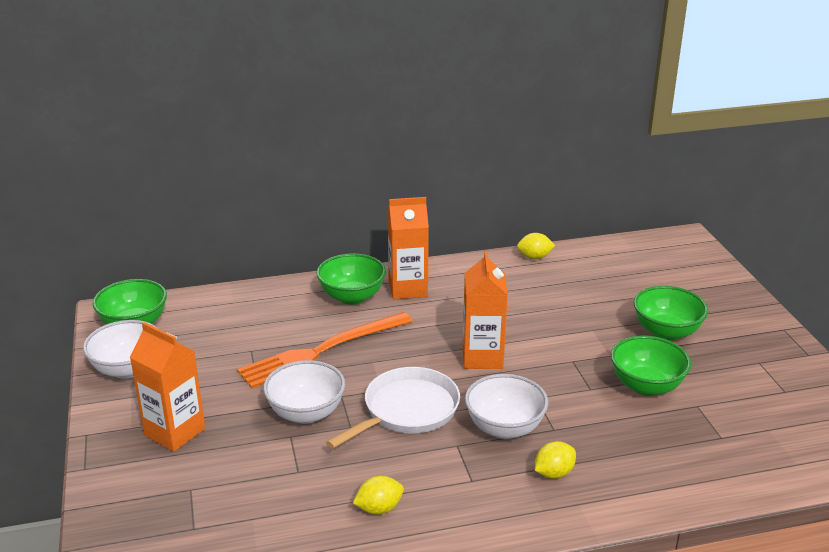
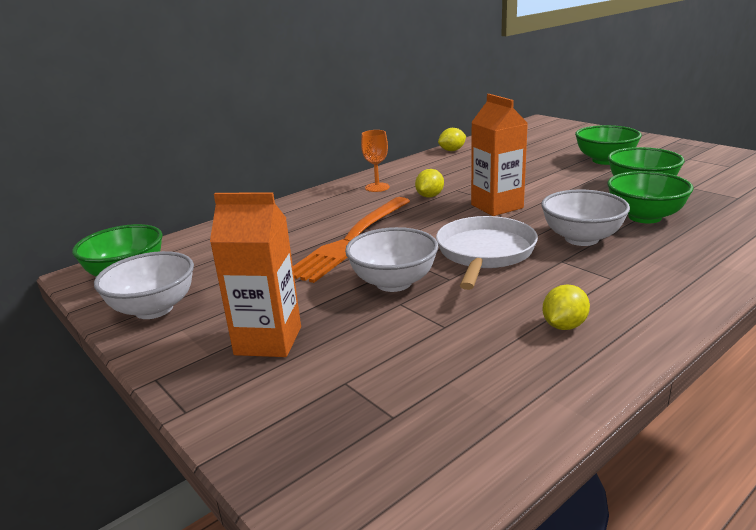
camera: 25 degrees left, 5 degrees down
(352, 297) = (334, 203): green bowl -> green bowl (644, 217)
(408, 289) = (377, 187): orange carton -> orange goblet
(554, 473) = (665, 252): yellow lemon -> yellow lemon (429, 196)

